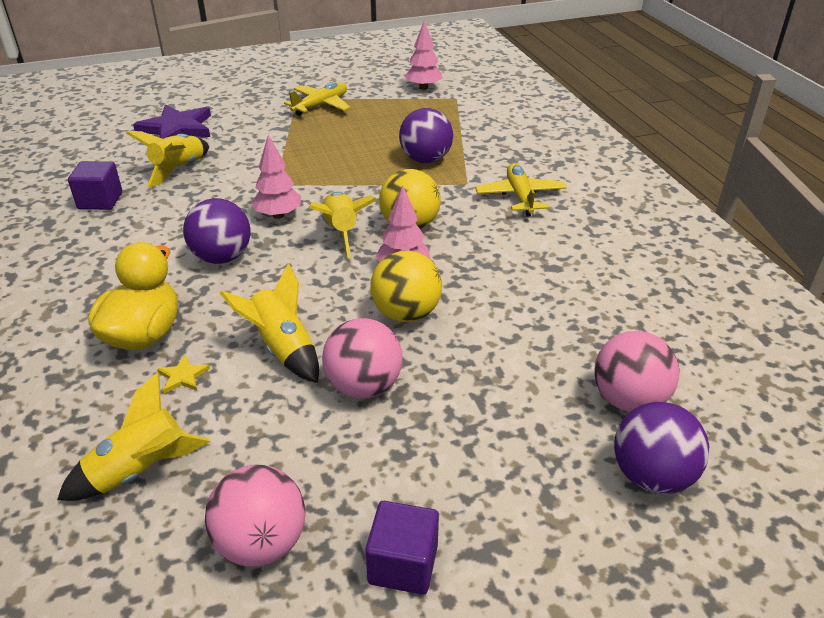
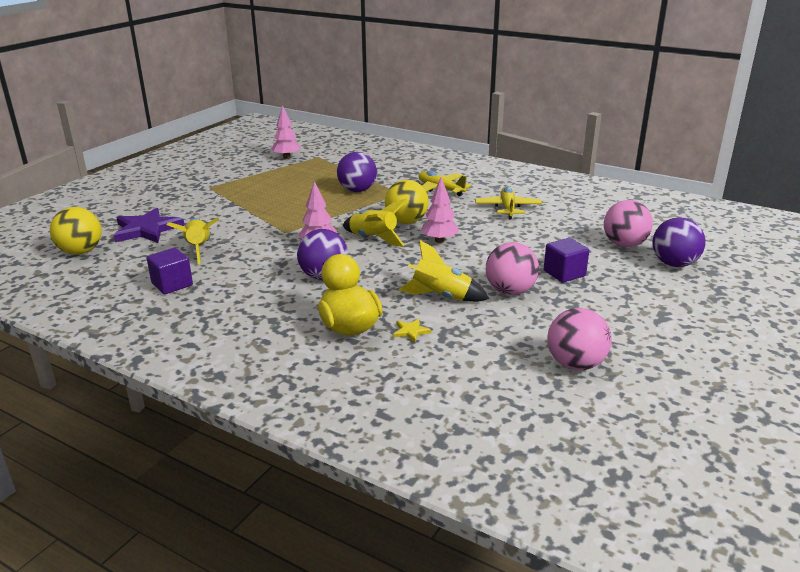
camera: 40 degrees left, 10 degrees down
(141, 471) = (468, 374): yellow rocket -> none
(321, 105) = (234, 185): yellow plane -> yellow plane (508, 208)
(403, 564) = (641, 337): purple cube -> purple cube (564, 273)
(406, 313) = (475, 256): yellow ball -> yellow ball (81, 251)

